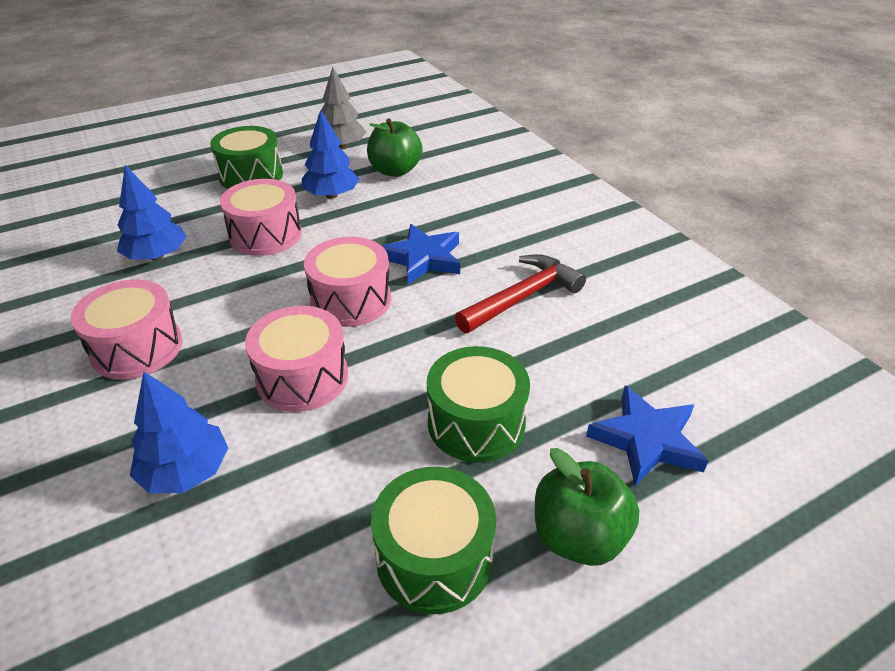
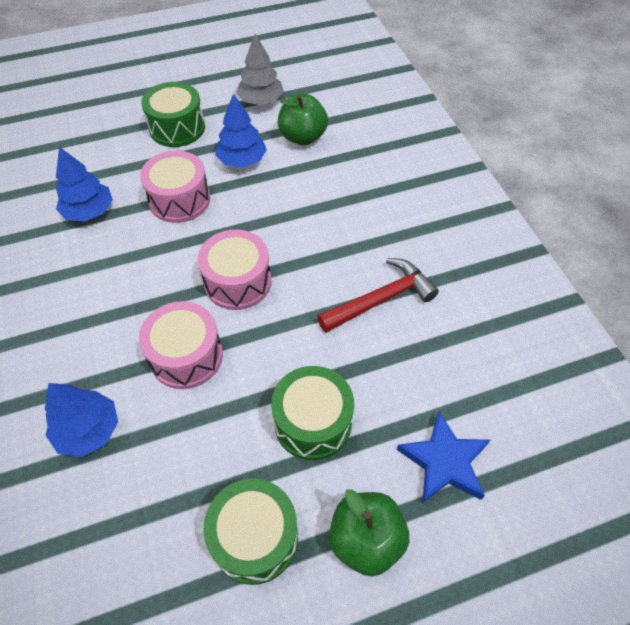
camera: 10 degrees right, 15 degrees up
(137, 348) = (64, 307): pink drum -> none
(423, 258) = (306, 244): blue star -> none

